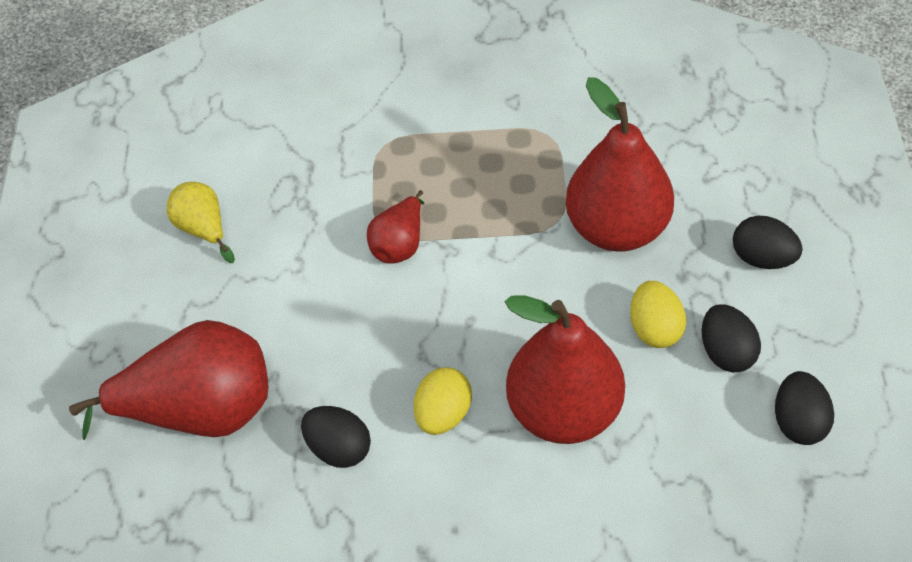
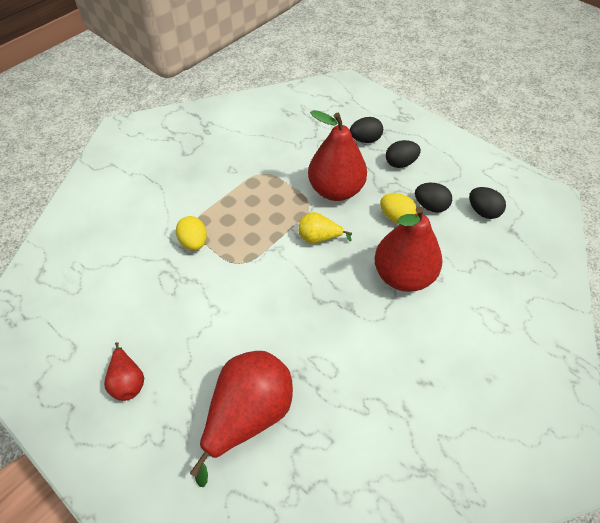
camera: 50 degrees left, 0 degrees up
(203, 229) = (144, 330): yellow pear -> yellow pear (319, 238)
(339, 449) = (334, 372): black egg -> black egg (365, 140)
(400, 244) = (253, 263): red pear -> red pear (128, 381)
(443, 414) = (359, 318): yellow egg -> yellow egg (194, 242)

